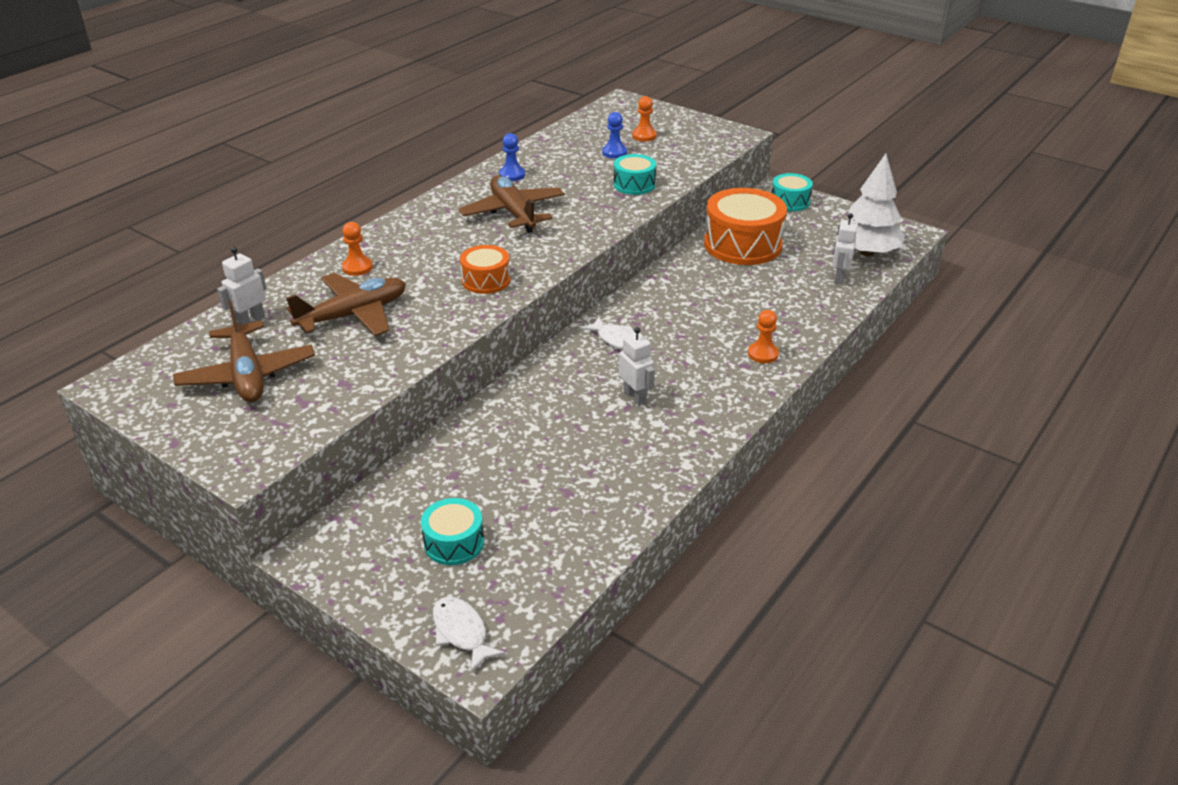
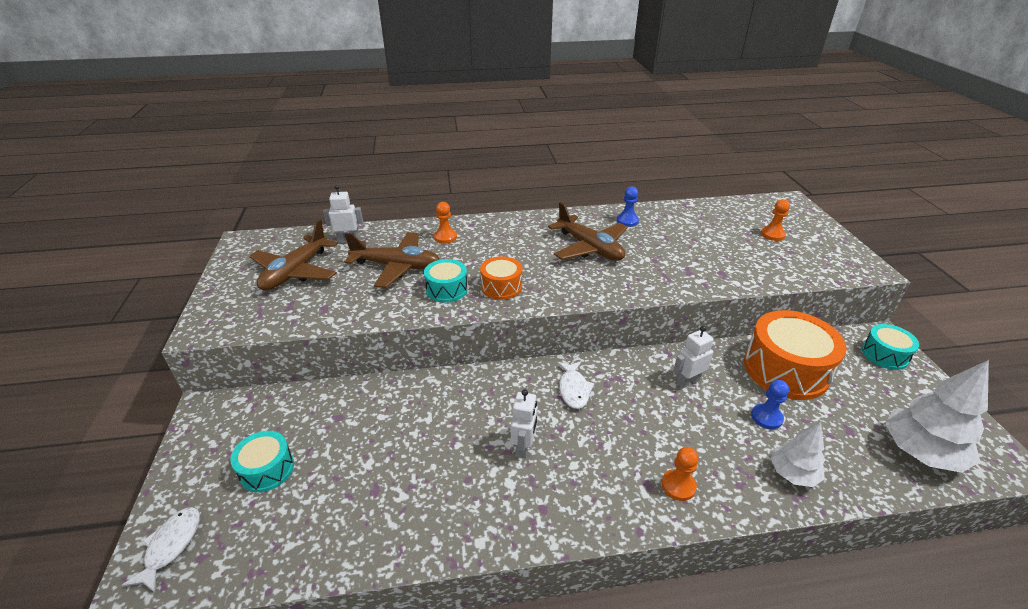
camera: 45 degrees right, 0 degrees up
(513, 213) = (589, 248): brown plane -> brown plane turned 120 degrees clockwise
(614, 153) = (728, 237): blue pawn -> blue pawn (766, 417)
(634, 184) = (711, 269): turquoise drum -> turquoise drum (447, 289)
(816, 306) = (793, 473): none -> white tree
(839, 277) = (854, 459): white robot -> white robot (687, 381)

